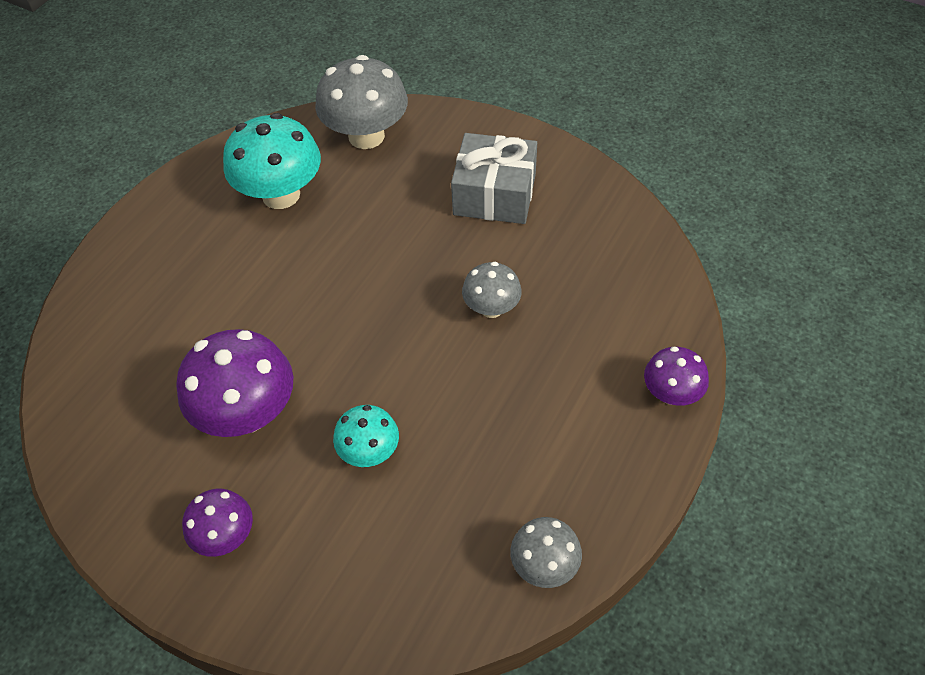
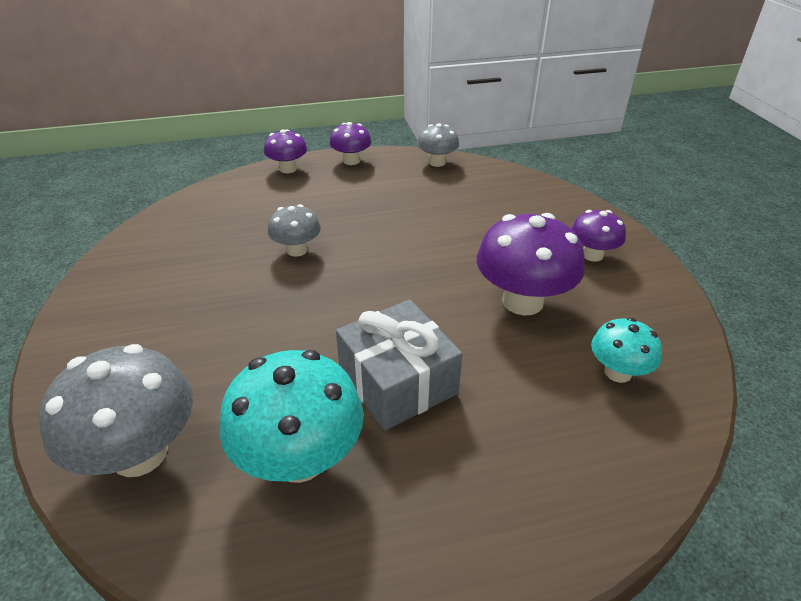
camera: 135 degrees left, 15 degrees down
(369, 452) = (465, 237): turquoise mushroom -> turquoise mushroom (617, 372)
(494, 194) = (168, 308): grey gift -> grey gift (398, 381)
(636, 471) = (351, 161): none -> purple mushroom

